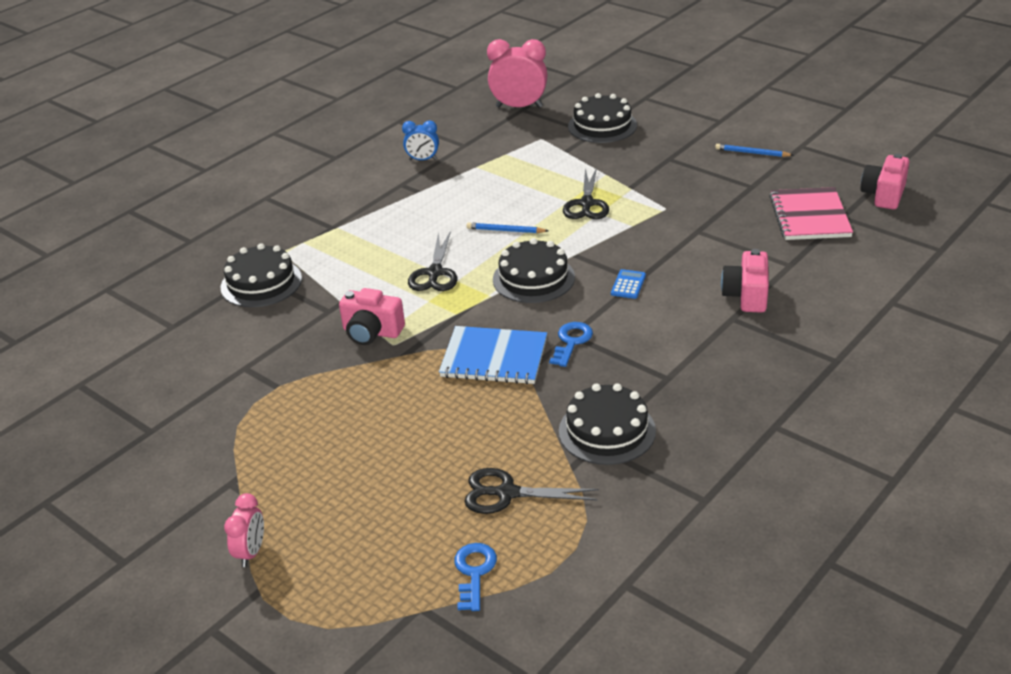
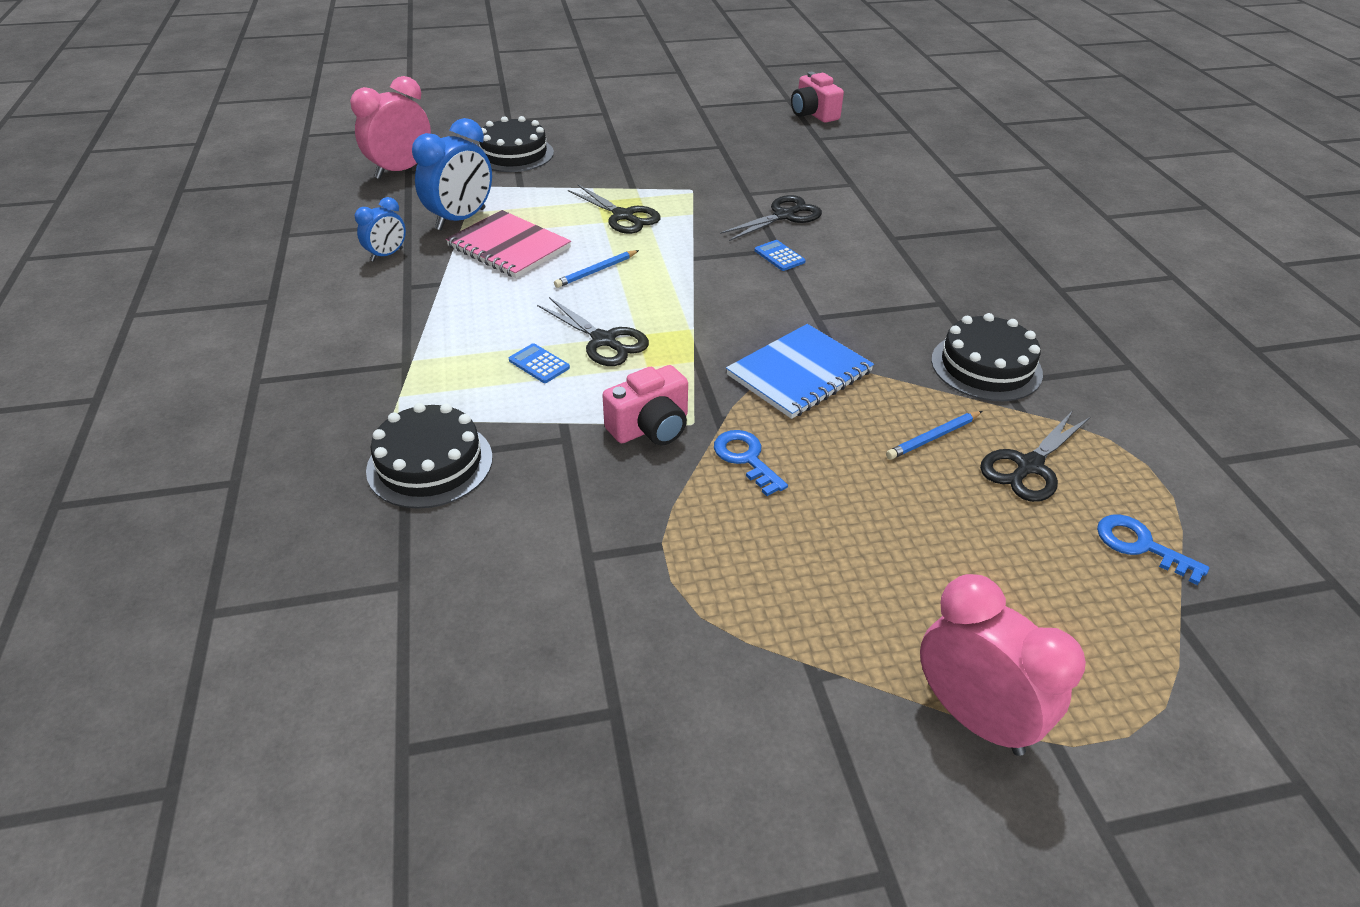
camera: 55 degrees left, 5 degrees up
(251, 552) = (974, 717): pink clock -> pink clock, size x1.77
(384, 265) = (539, 364): none -> blue calculator
(495, 157) = (461, 219): none -> blue clock
(533, 278) = (699, 294): black cake -> none
(571, 342) = (828, 322): blue key -> blue key (746, 458)
(689, 260) = (784, 216): none -> black scissors
(746, 295) = (869, 218): pink camera -> none
(752, 153) = (674, 124): blue pencil -> blue pencil (932, 437)
(810, 216) = (799, 147): pink notebook -> pink notebook (509, 247)

